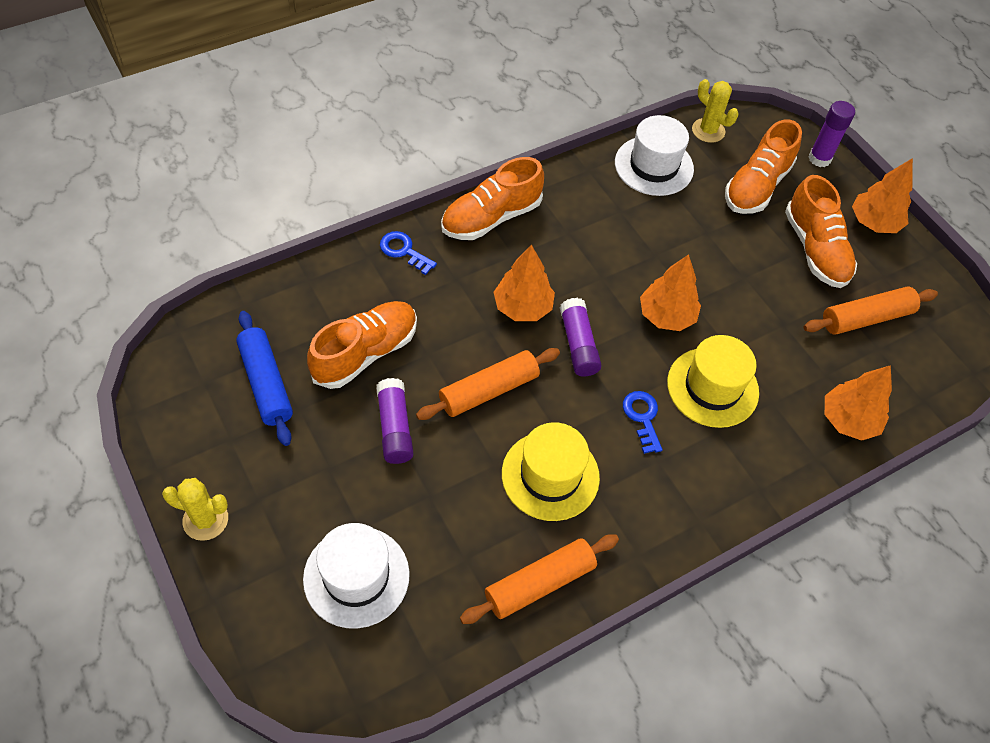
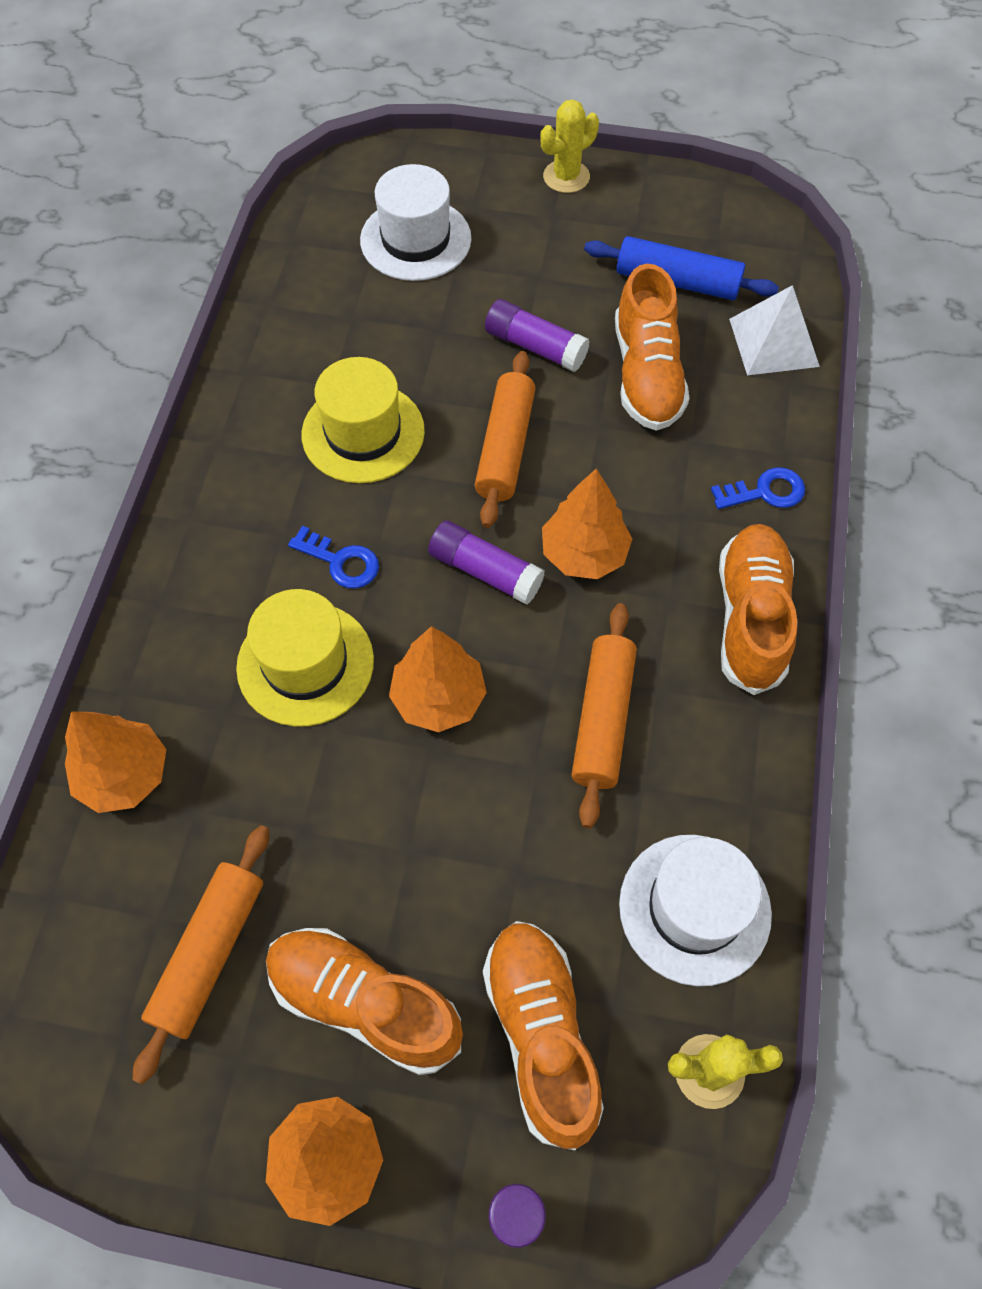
camera: 135 degrees right, 5 degrees up
(281, 303) = (774, 342): none -> white pyramid
(539, 583) = (276, 353): orange rolling pin -> orange rolling pin (603, 719)

